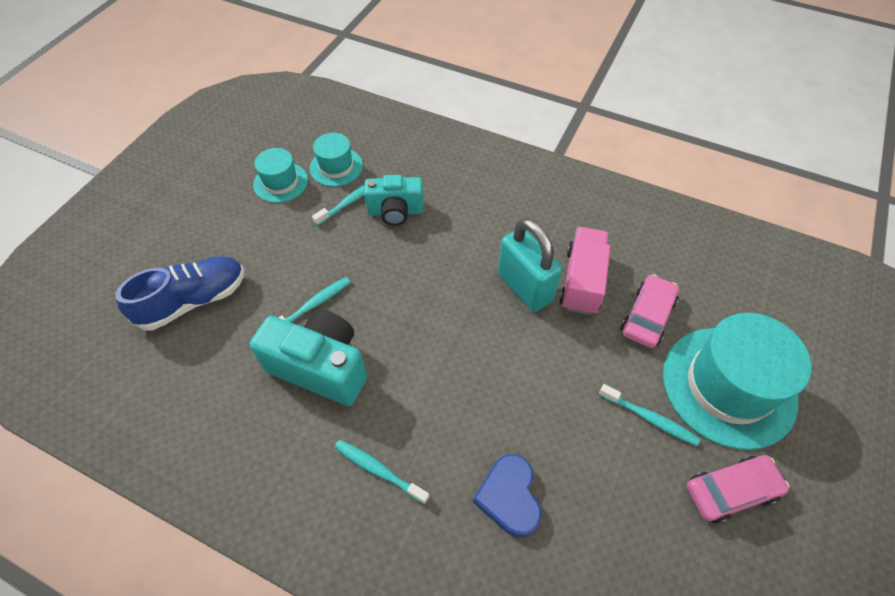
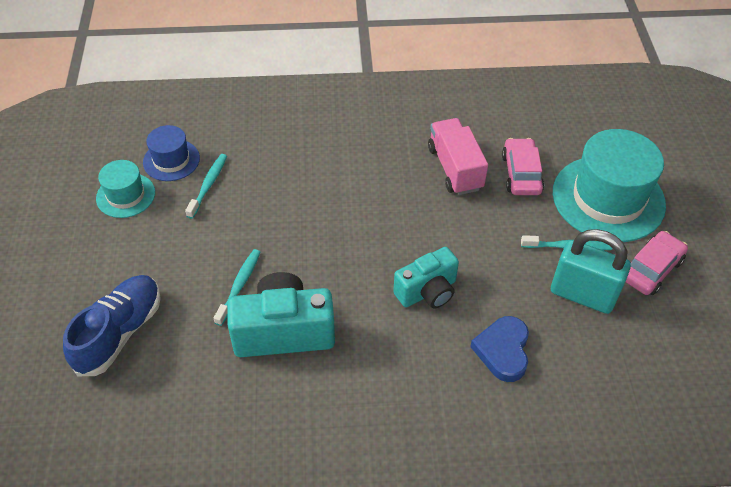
camera: 30 degrees left, 5 degrees down
(336, 167) = (171, 160): turquoise hat -> blue hat
(379, 470) = (390, 383): turquoise toothbrush -> none
(395, 211) = (257, 177): turquoise camera -> turquoise camera (427, 291)
(509, 497) = (503, 351): blue heart -> blue heart turned 45 degrees clockwise
(524, 287) = (412, 192): turquoise padlock -> turquoise padlock (582, 295)

